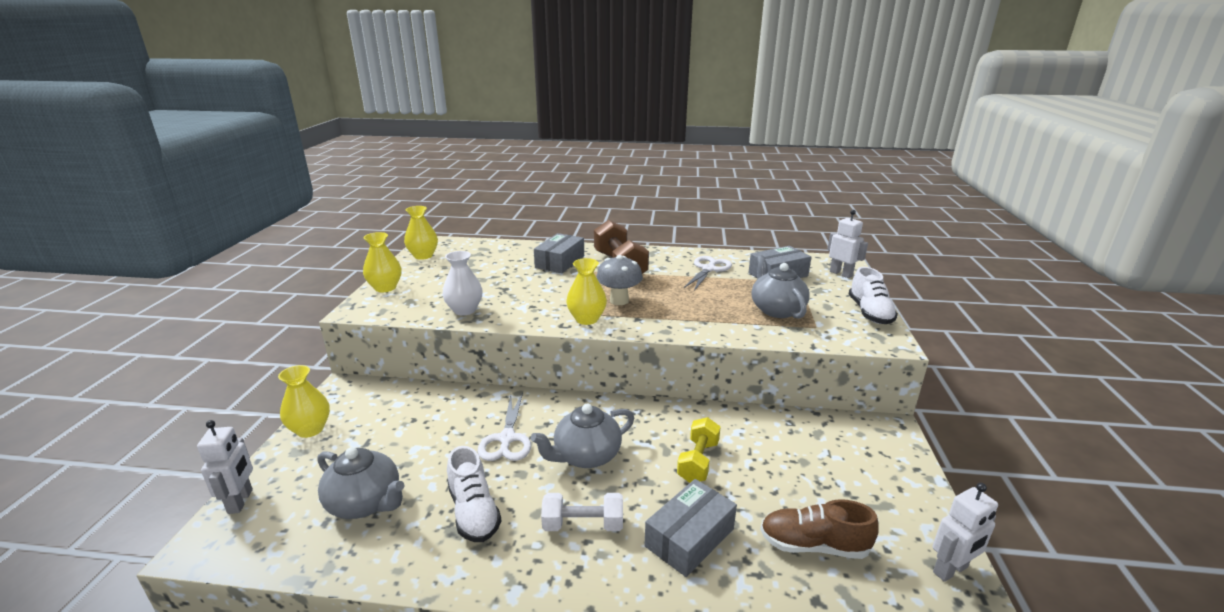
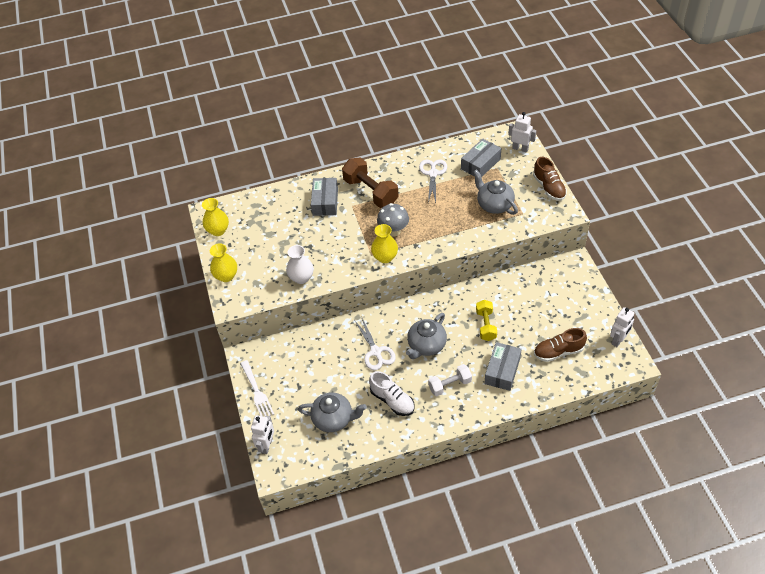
camera: 20 degrees left, 25 degrees up
(241, 501) = (267, 445): white robot -> white robot turned 45 degrees clockwise
(310, 429) = (257, 391): yellow vase -> white fork
(869, 313) = (549, 187): white shoe -> brown shoe

